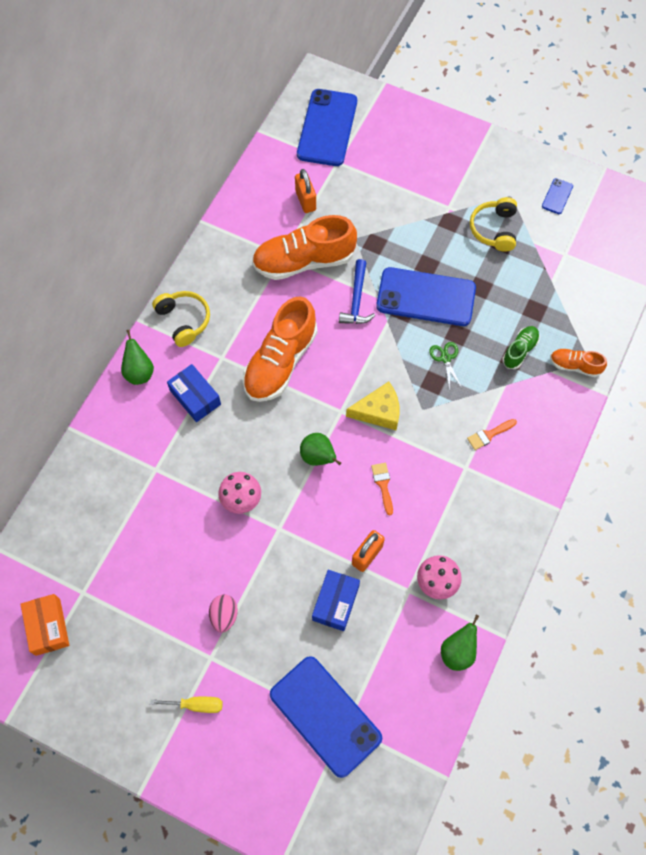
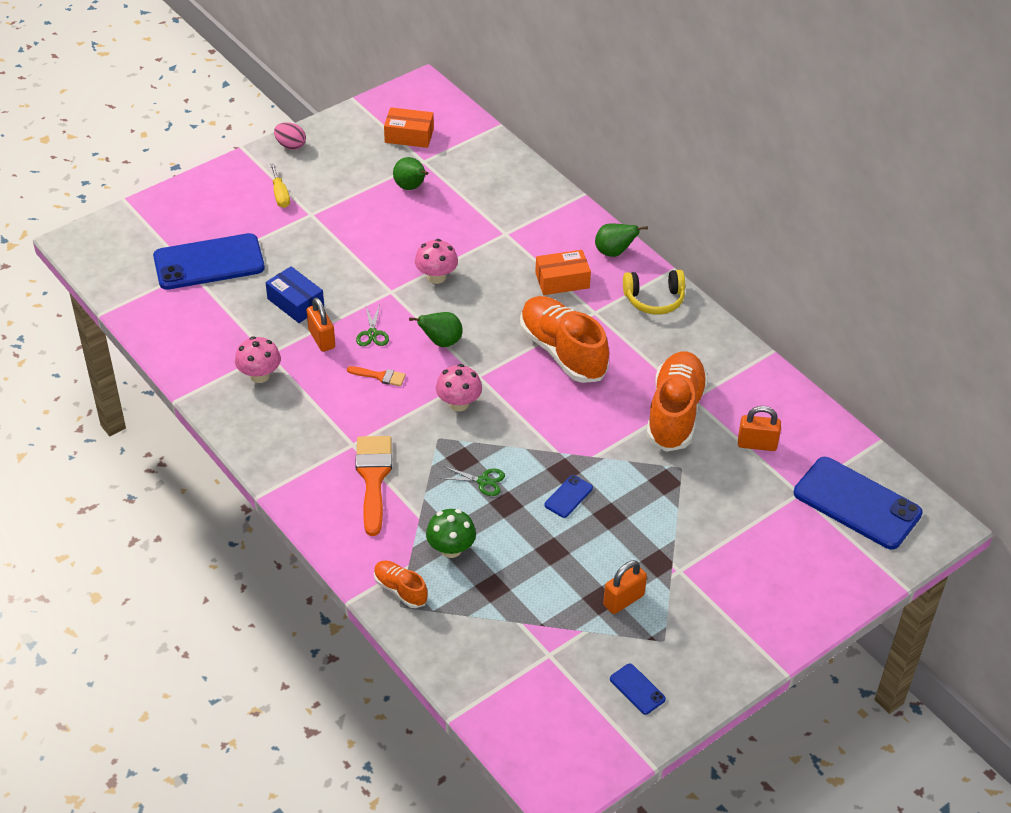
camera: 115 degrees right, 20 degrees down
(195, 397) = (562, 280): blue box -> orange box
(196, 705) = (280, 195): yellow screwdriver -> yellow screwdriver turned 45 degrees counterclockwise
(224, 615) = (339, 233): pink egg -> pink egg (290, 146)
(338, 516) = (372, 334): none -> green scissors
(357, 299) = (600, 437): blue hammer -> none
(379, 411) = (458, 403): yellow cheese -> pink mushroom
(426, 297) = (568, 496): blue phone -> blue phone, size x0.43
(457, 651) = (189, 364): green pear -> green pear (411, 187)
(489, 435) = (373, 478): orange brush -> orange brush, size x1.99
(494, 229) = (623, 600): yellow headphones -> orange padlock
(519, 350) = (451, 549): green shoe -> green mushroom
(575, 366) = (400, 590): orange shoe -> orange shoe turned 90 degrees counterclockwise

